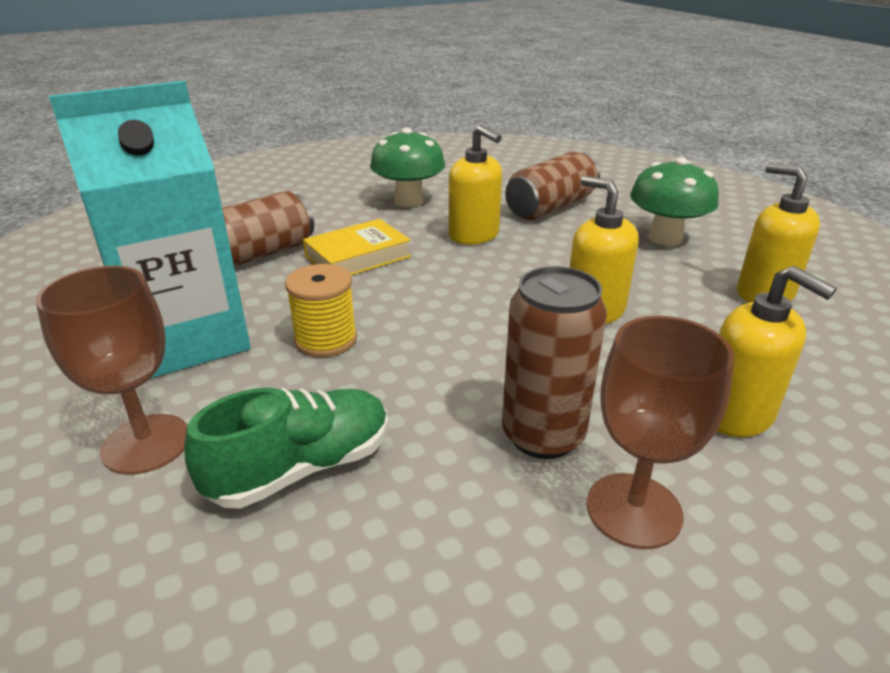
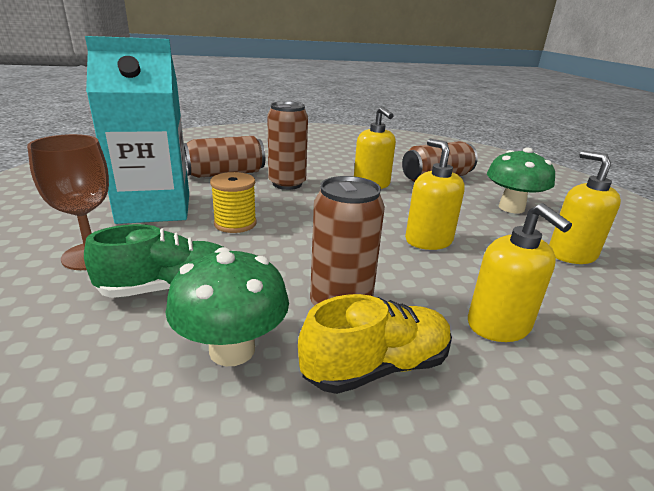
camera: 15 degrees right, 5 degrees down
(358, 256) = (287, 184): yellow book -> brown can
(408, 201) = (340, 160): green mushroom -> green mushroom (232, 350)
(633, 510) = (376, 367): brown goblet -> yellow shoe

